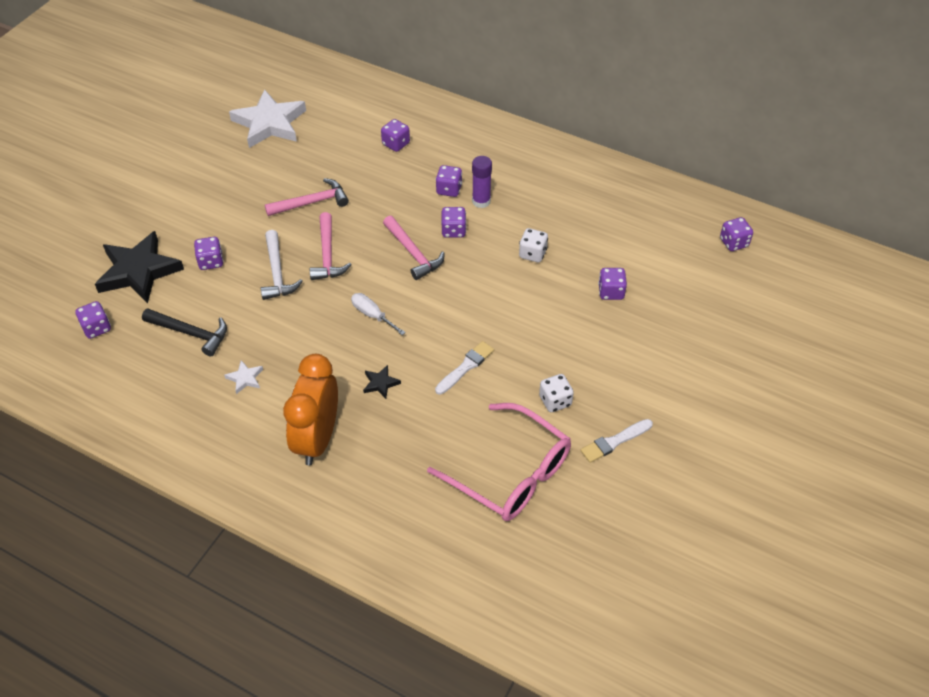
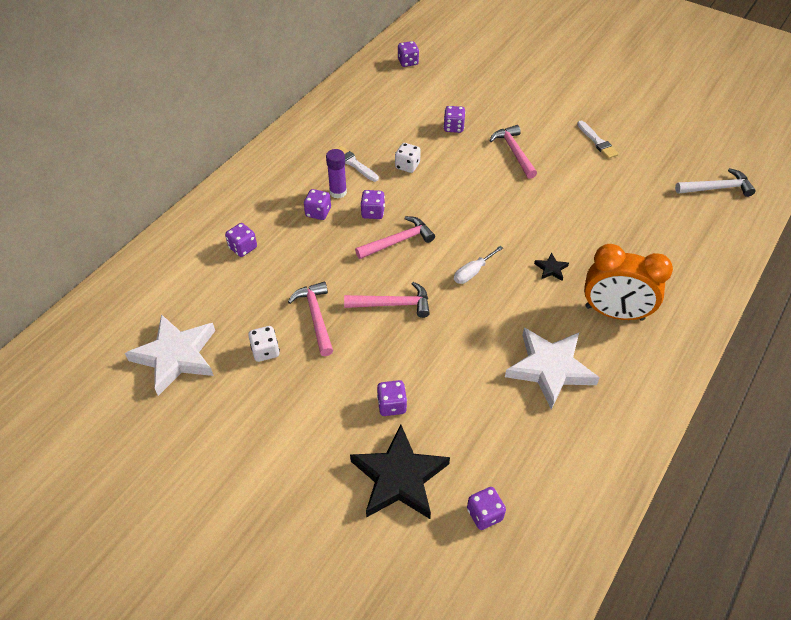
camera: 85 degrees left, 0 degrees up
(190, 333) = (493, 419): black hammer -> none
(245, 378) = (550, 368): white star -> white star, size x2.41
(277, 272) = (413, 345): white hammer -> white hammer (716, 188)
(466, 367) = (531, 214): white brush -> white brush (354, 164)
(510, 473) = (632, 196): pink glasses -> none
(555, 401) = (563, 167): white dice -> white dice (265, 351)
(575, 351) = (514, 152): none -> pink hammer

